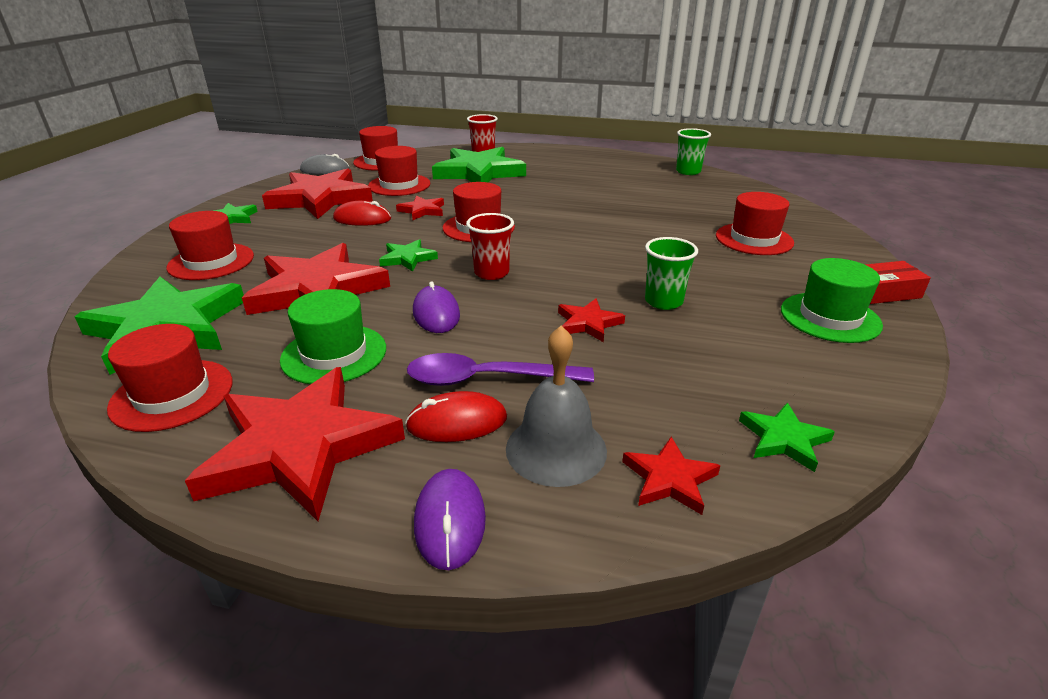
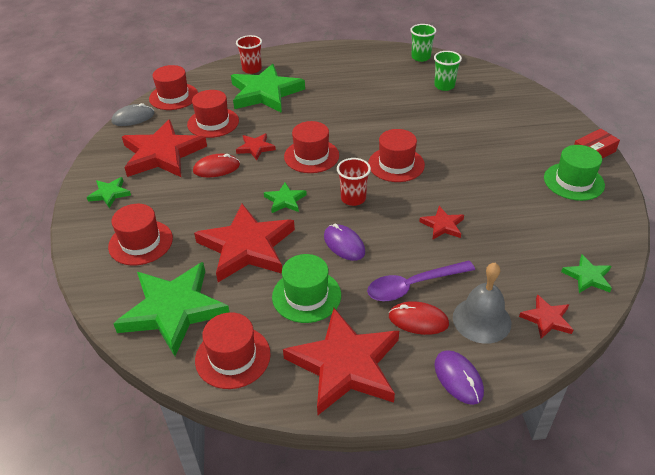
camera: 20 degrees left, 10 degrees up
(457, 422) = (418, 320): red mouse -> red mouse turned 45 degrees clockwise
(663, 301) = (476, 194): green cup -> green cup (444, 86)
(754, 239) = (500, 122): red hat -> red hat (396, 164)

